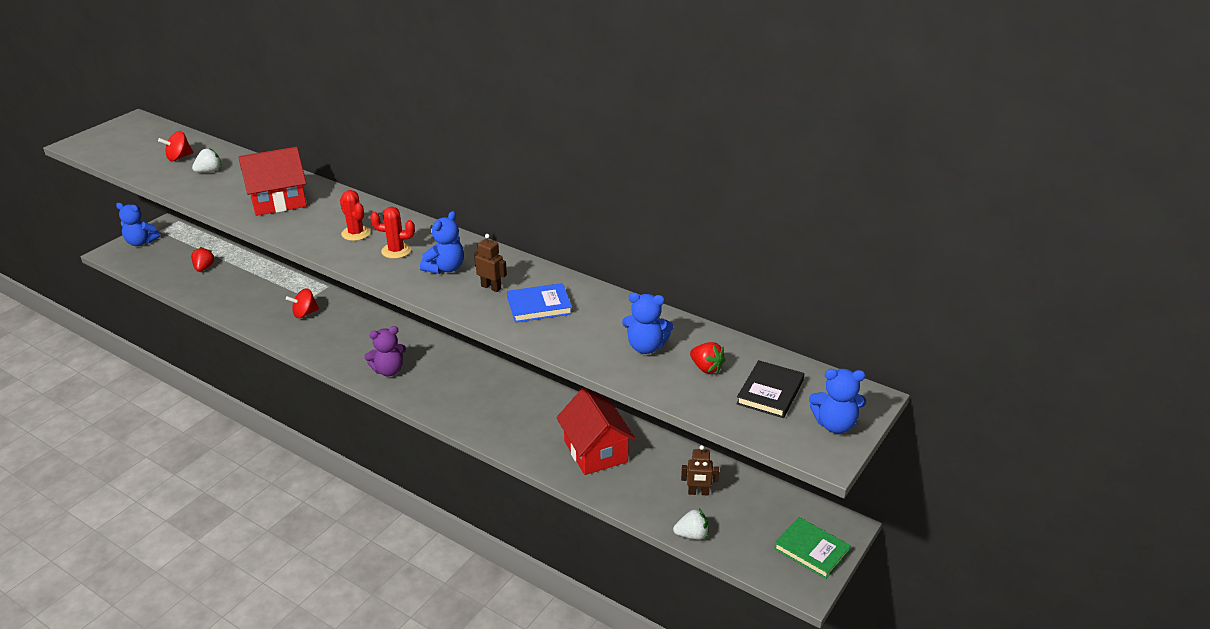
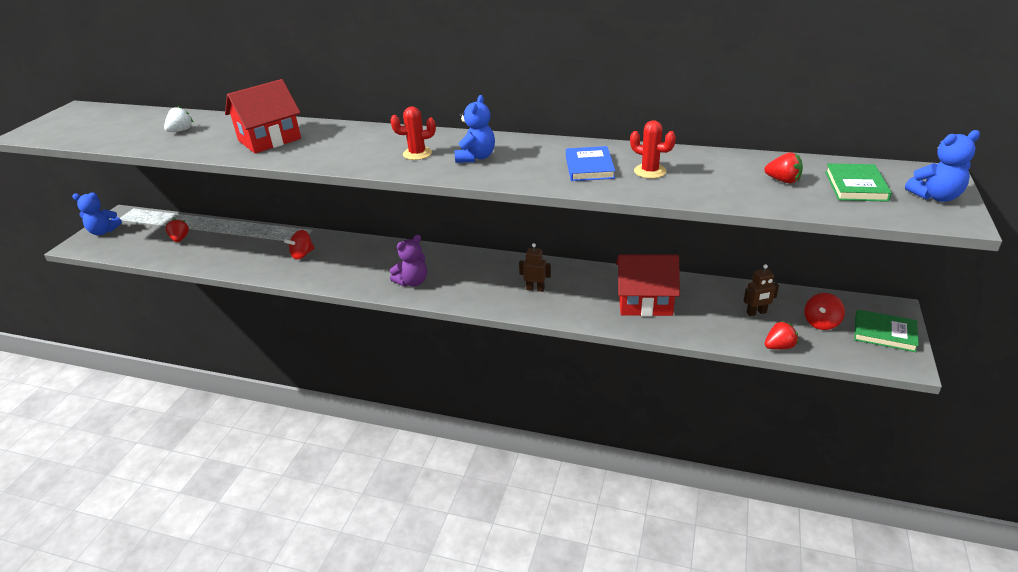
camera: 15 degrees left, 0 degrees up
(179, 157) = (142, 126): red spinning top -> red spinning top (821, 323)
(356, 233) = (367, 148): red cactus -> red cactus (650, 171)
(491, 287) = (532, 162): brown robot -> brown robot (535, 289)
(539, 306) = (589, 167): blue book -> blue book turned 60 degrees counterclockwise
(595, 451) = (645, 302): red house -> red house turned 45 degrees counterclockwise
(646, 347) = (715, 177): blue teddy bear -> none
(692, 535) = (779, 347): white strawberry -> red strawberry
(770, 392) = (855, 186): black book -> green book

